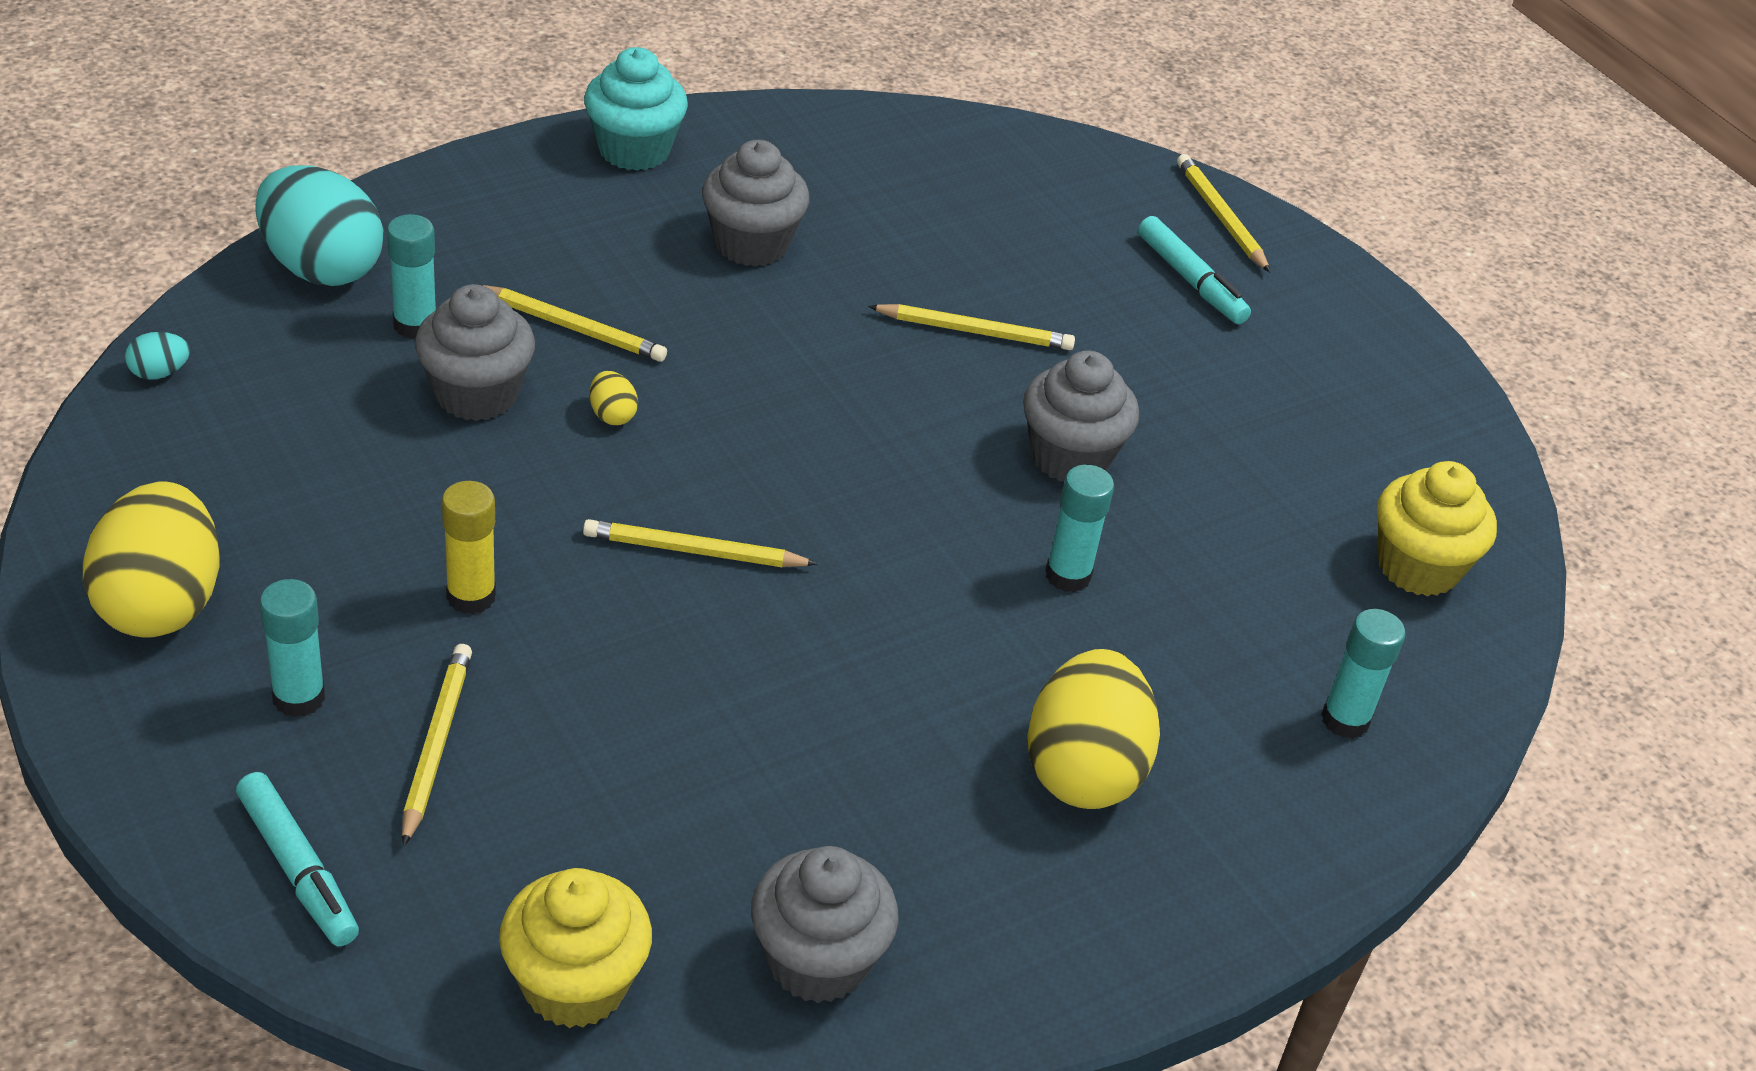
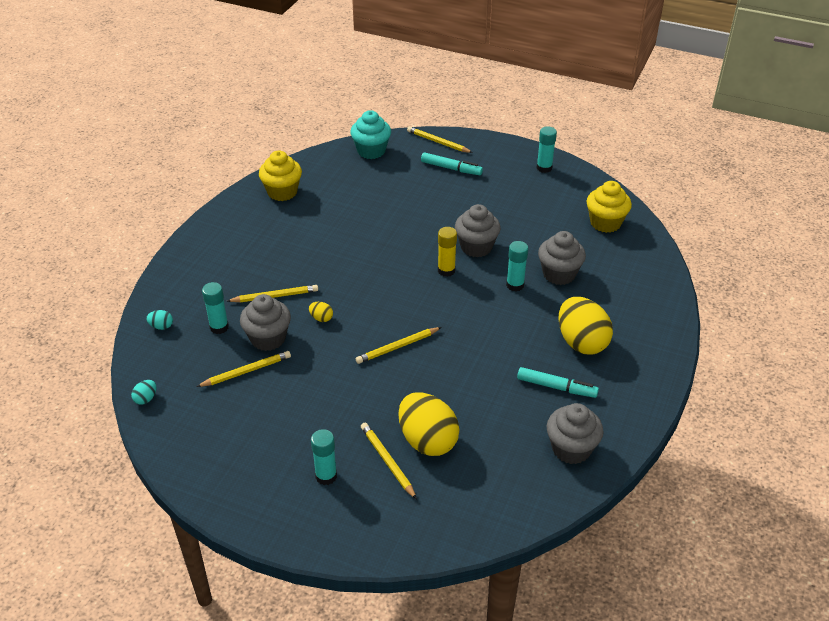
camera: 30 degrees left, 0 degrees up
(161, 603) = (242, 476): yellow egg -> yellow egg (427, 440)
(298, 869) = (390, 530): turquoise marker -> turquoise marker (556, 387)
(321, 267) = (161, 326): turquoise egg -> turquoise egg, size x0.41
(471, 596) = (344, 407): yellow glue stick -> yellow glue stick (446, 270)
(575, 985) = (512, 505): yellow cupcake -> yellow cupcake (282, 192)
(634, 150) = (225, 222): turquoise cupcake -> turquoise cupcake (371, 151)
(751, 244) = (302, 233): grey cupcake -> grey cupcake (559, 274)
(975, 331) = (405, 222): yellow pencil -> yellow pencil (246, 371)
(1345, 720) = (633, 281): turquoise glue stick -> turquoise glue stick (544, 168)

